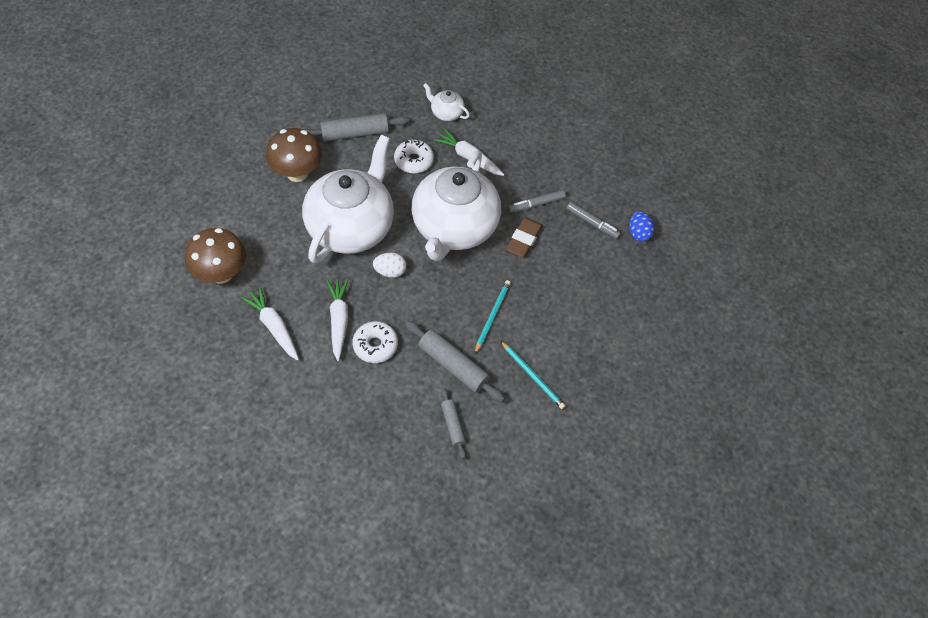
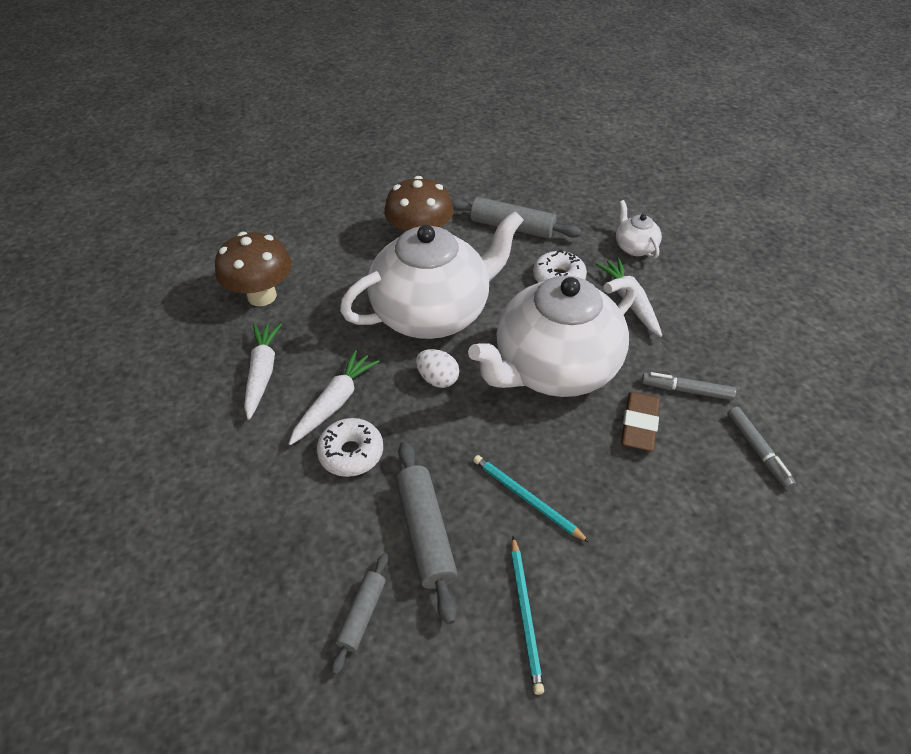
camera: 40 degrees right, 10 degrees down
(492, 316) = (526, 498): turquoise pencil -> turquoise pencil turned 105 degrees counterclockwise
(524, 239) = (639, 424): brown eraser -> brown eraser turned 45 degrees counterclockwise
(638, 233) = (827, 499): blue egg -> none

